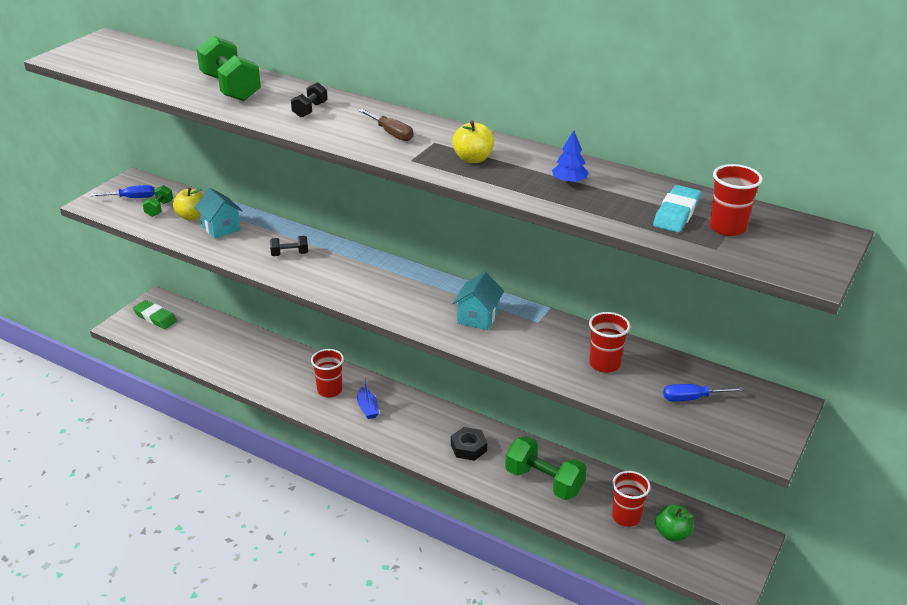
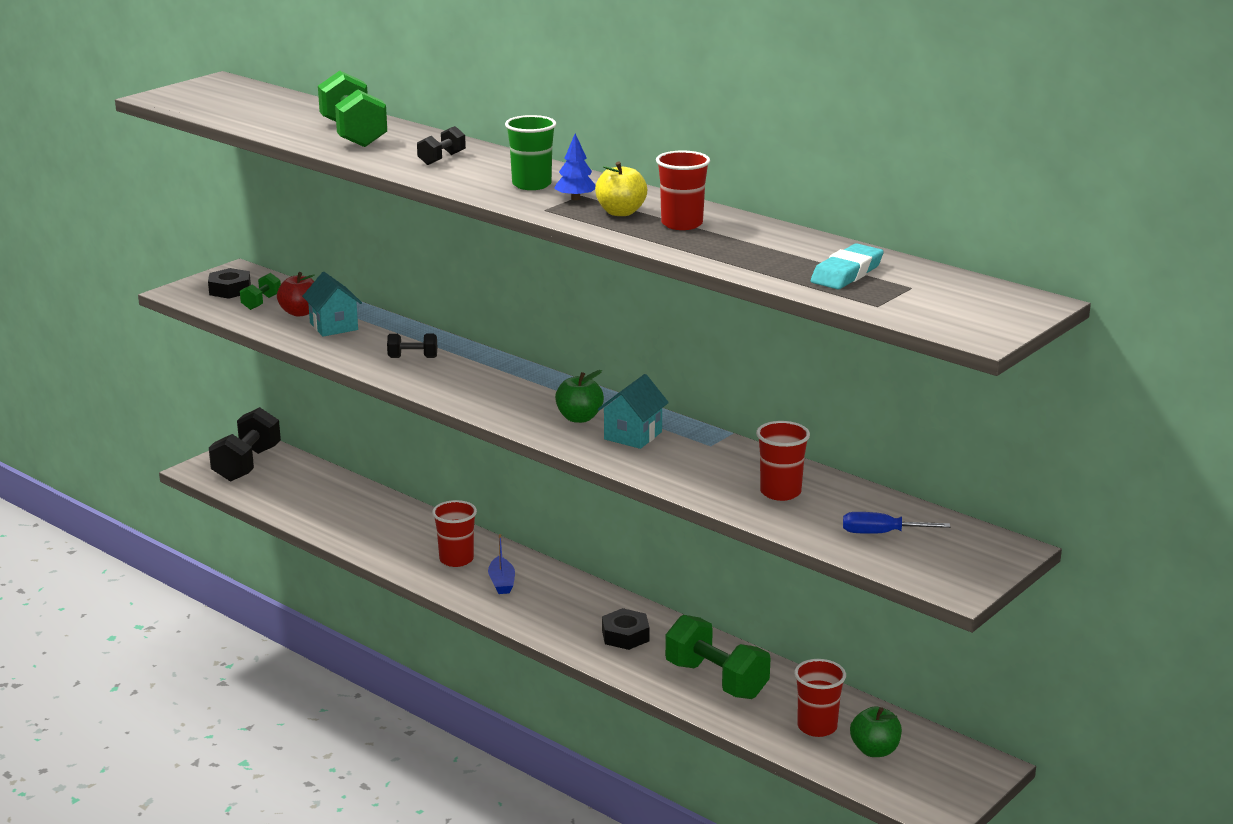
camera: 10 degrees right, 10 degrees down
(132, 198) = (230, 290): blue screwdriver -> black nut
(155, 317) = (247, 464): green eraser -> black dumbbell
(191, 216) = (300, 313): yellow apple -> red apple
(391, 133) = (531, 185): brown screwdriver -> green cup
(432, 303) = (579, 418): none -> green apple
(569, 182) = (729, 239): blue tree -> blue tree (575, 198)
(727, 228) = (903, 289): red cup -> red cup (682, 224)

